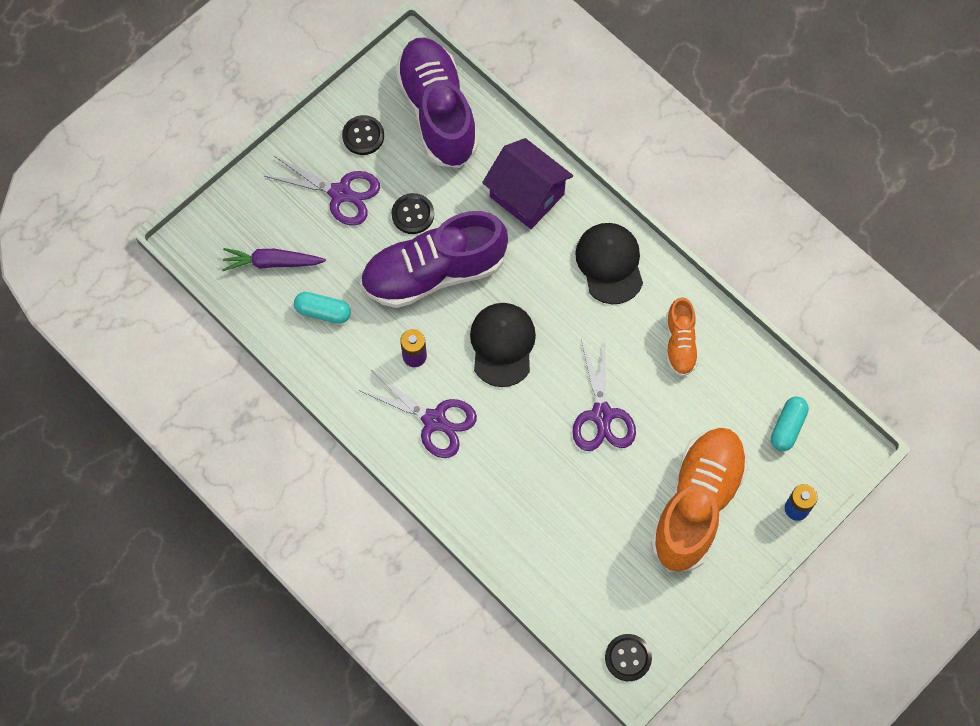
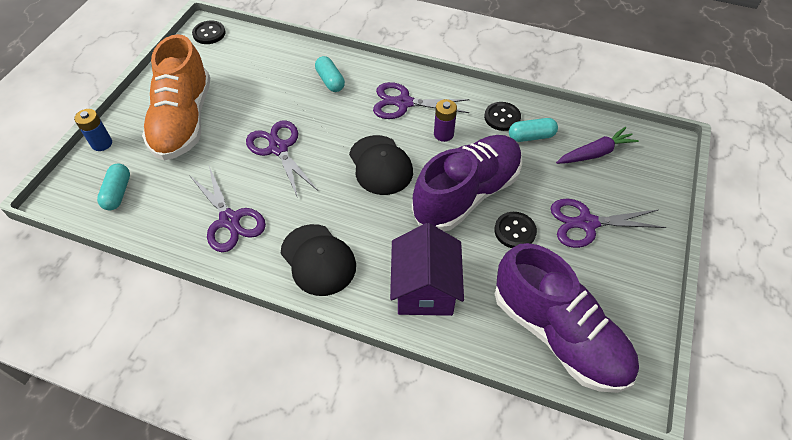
camera: 155 degrees right, 15 degrees down
(363, 136) = (607, 280): black button -> black button (502, 117)
(504, 495) = (330, 81): none -> turquoise capsule
(526, 195) = (425, 289): purple house -> purple house turned 75 degrees clockwise
(680, 343) = (230, 220): orange shoe -> purple scissors

